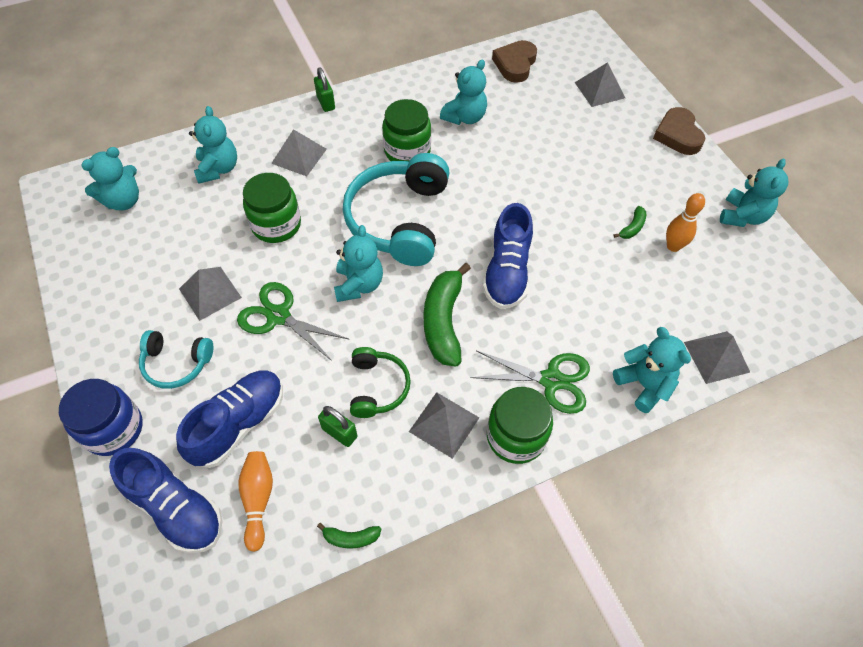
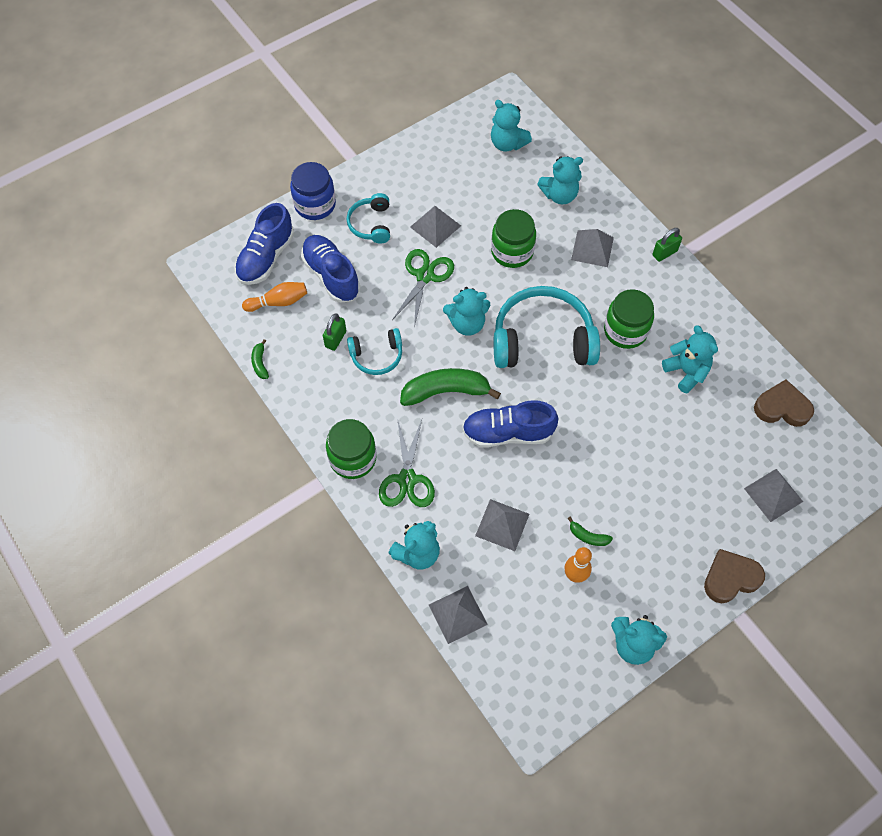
camera: 80 degrees right, 5 degrees up
(239, 424) = (331, 275): blue shoe -> blue shoe turned 150 degrees counterclockwise
(377, 387) = (377, 356): green headphones -> turquoise headphones
(444, 424) = (354, 407): grey pyramid -> grey pyramid (502, 525)
(465, 117) = (686, 372): turquoise teddy bear -> turquoise teddy bear turned 150 degrees counterclockwise

